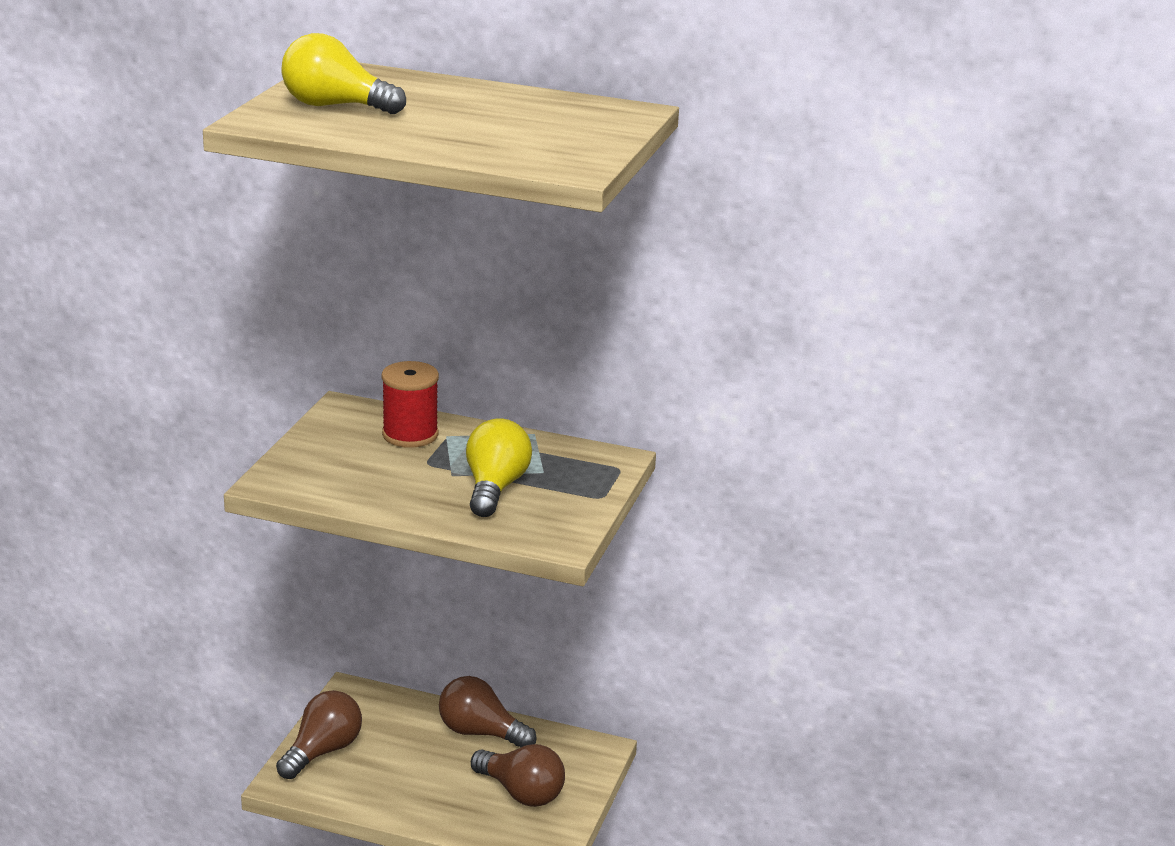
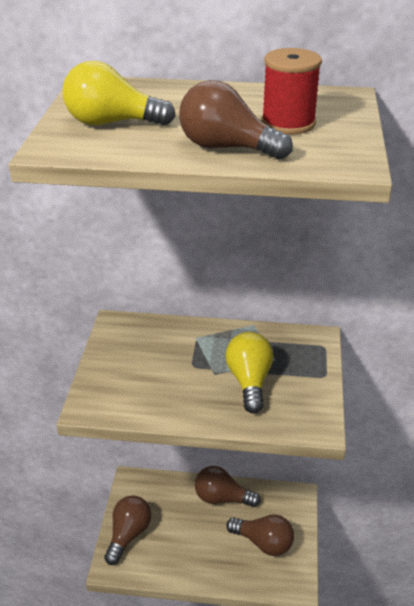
camera: 10 degrees left, 10 degrees up
(410, 435) = (171, 341): red spool -> red spool (288, 123)
(447, 141) = (226, 148): none -> brown light bulb

